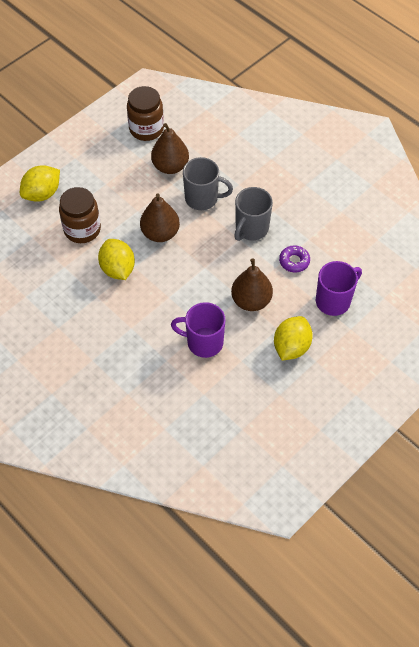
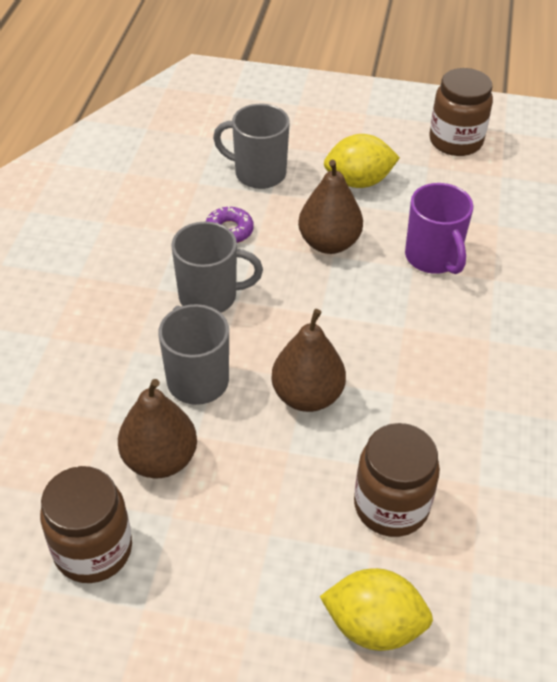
camera: 125 degrees left, 10 degrees down
(117, 269) = (417, 411): yellow lemon -> none
(292, 427) = (455, 141): none -> brown jar
(334, 301) = (258, 173): purple mug -> grey mug

